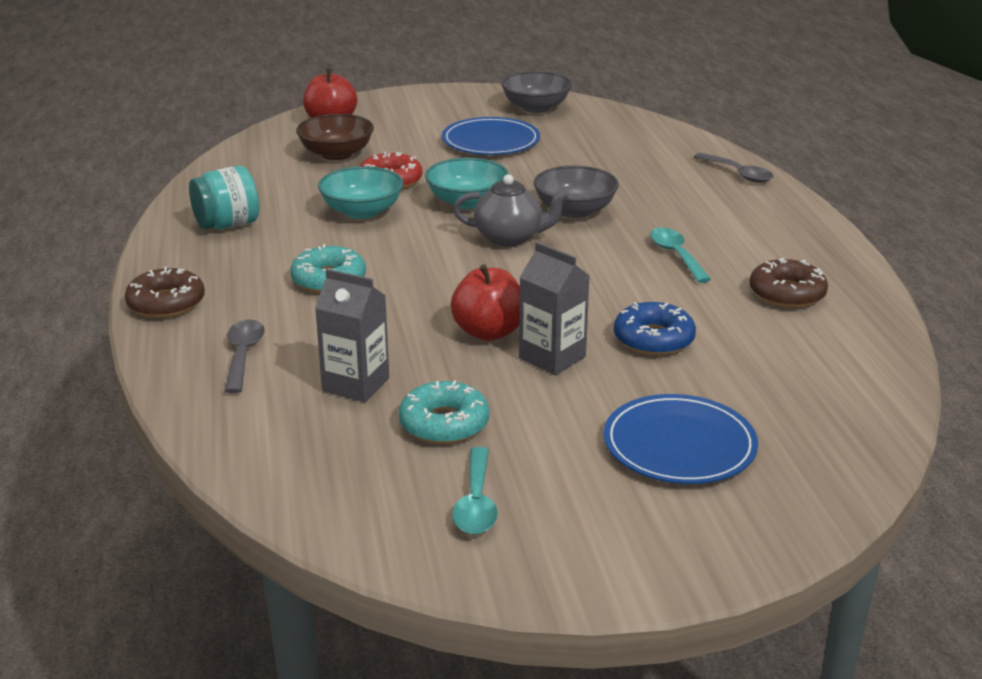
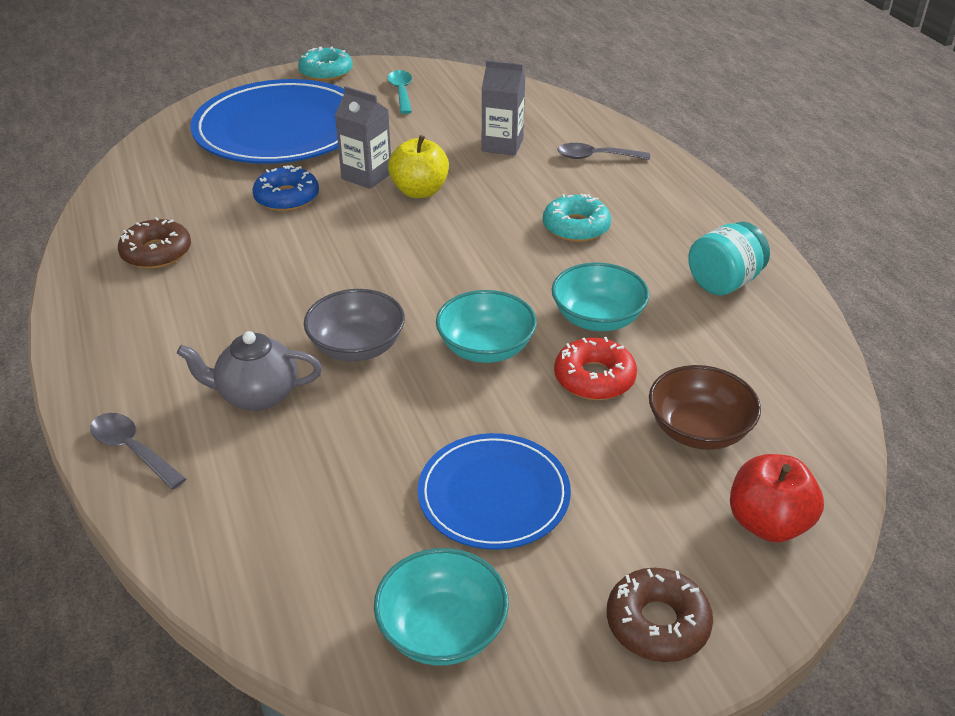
camera: 170 degrees right, 10 degrees up
(166, 303) = (693, 191): brown donut -> brown donut (657, 623)
(243, 355) = (595, 157): grey spoon -> grey spoon turned 105 degrees clockwise
(444, 424) = (432, 127): turquoise donut -> turquoise donut (326, 72)
(488, 332) = (419, 191): red apple -> yellow apple
(509, 238) = (423, 295): grey teapot -> grey teapot (257, 395)
(536, 107) = (442, 630): grey bowl -> turquoise bowl
(676, 255) = (250, 289): turquoise spoon -> none
(679, 445) = (280, 129): blue plate -> blue plate, size x1.78

